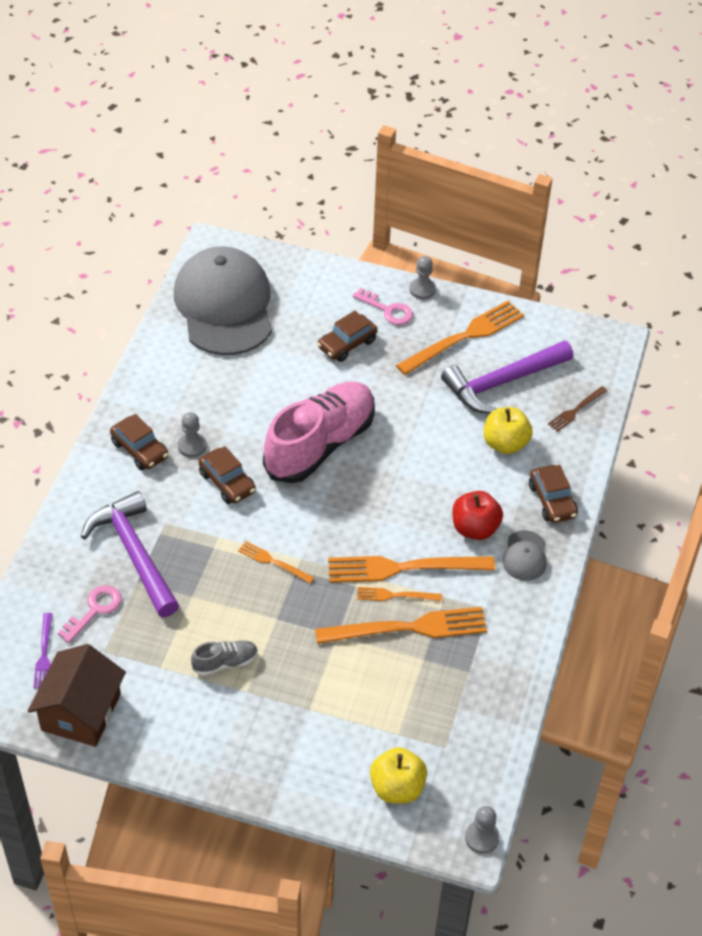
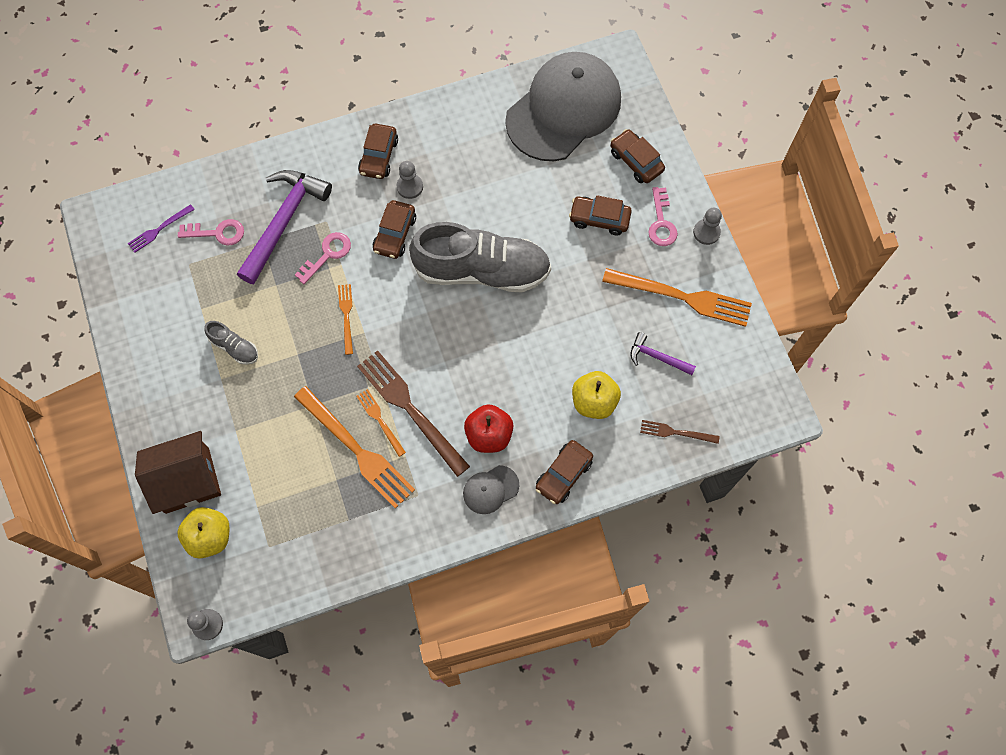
camera: 55 degrees right, 20 degrees up
(81, 712) = (129, 287): brown house -> brown house (187, 480)
(199, 541) = (327, 254): none -> pink key
(318, 292) = (636, 161): none -> brown car
(320, 445) = (482, 270): pink shoe -> grey shoe
(404, 568) = (410, 409): orange fork -> brown fork
(502, 383) = (657, 357): purple hammer -> purple hammer, size x0.50

